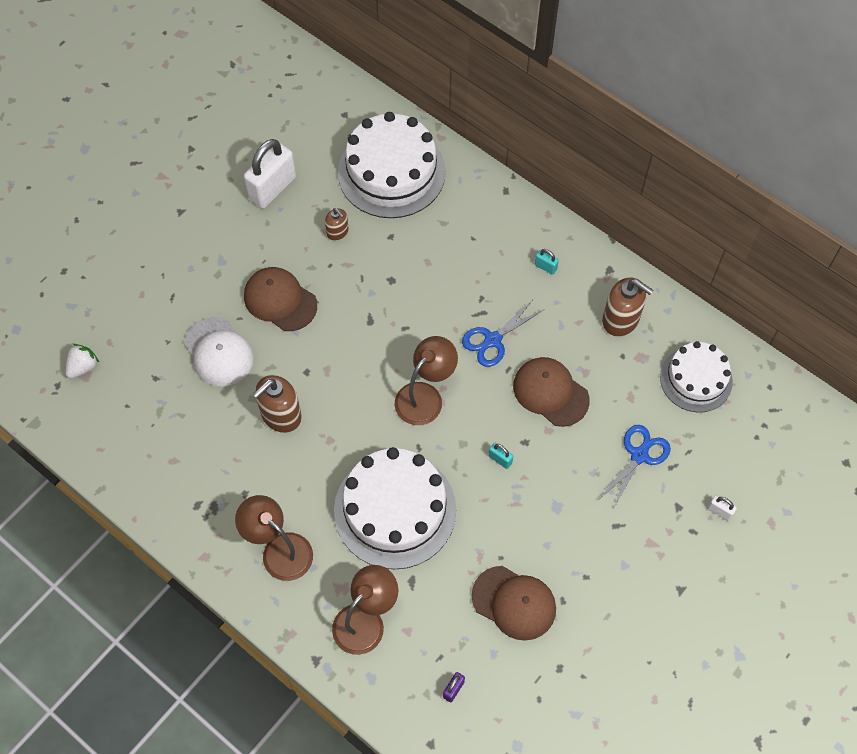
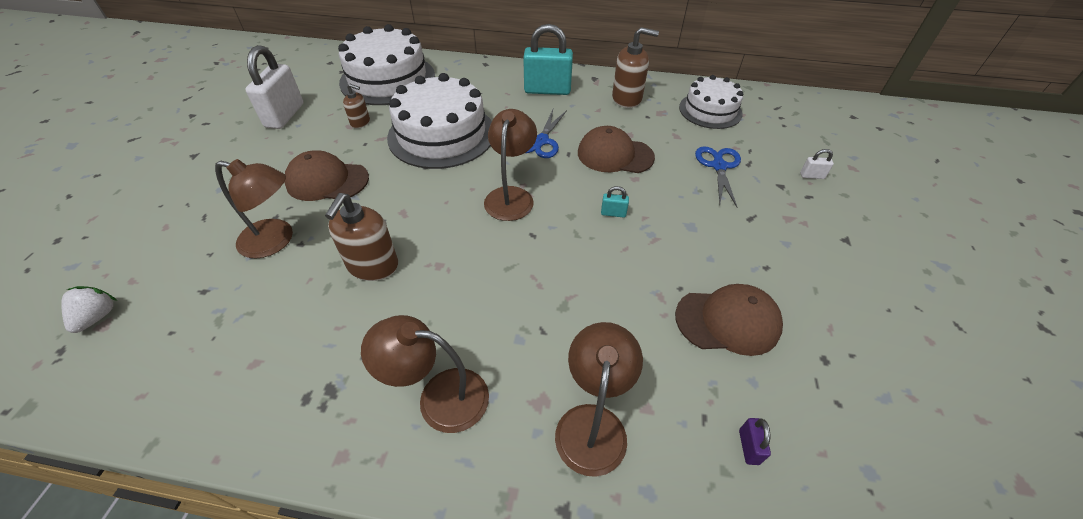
camera: 30 degrees left, 15 degrees down
(218, 352) = (276, 241): white cap -> brown lamp
(395, 510) = (546, 295): white cake -> white cake (441, 134)
(545, 267) = (547, 90): turquoise padlock -> turquoise padlock, size x2.39

